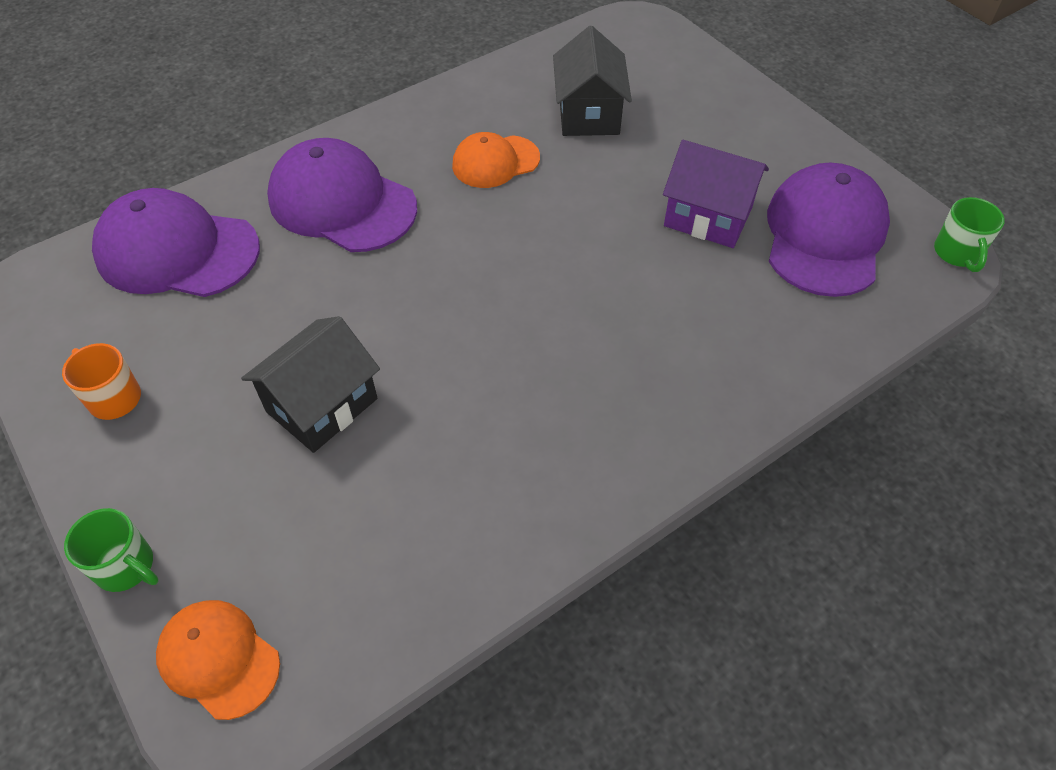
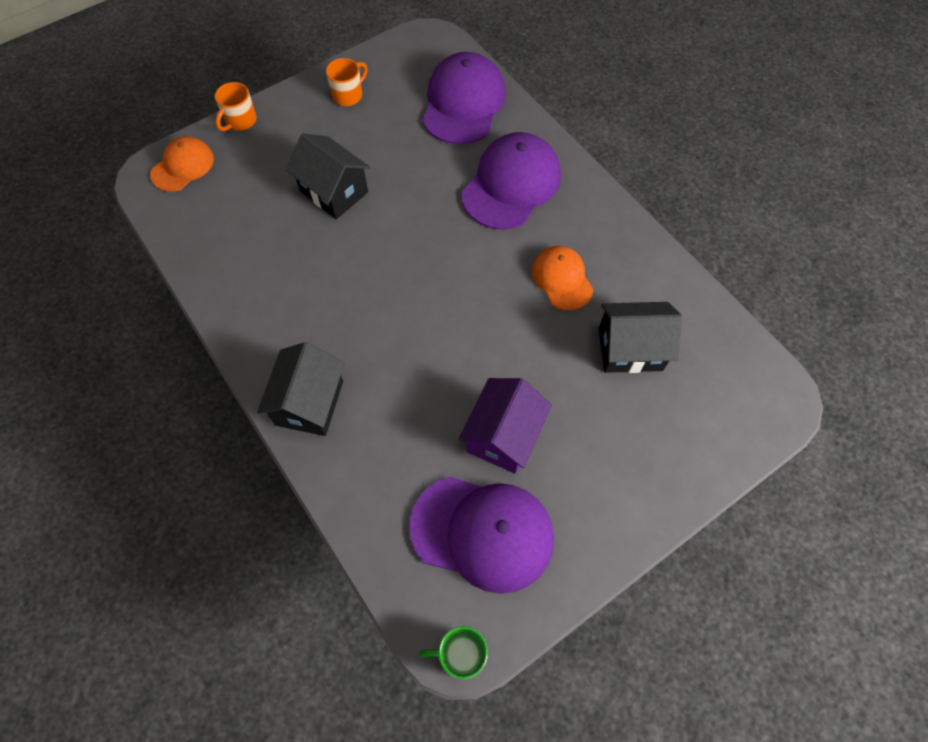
camera: 90 degrees right, 10 degrees up
(126, 566) = (240, 121): green mug -> orange mug
(691, 409) = (309, 403): none -> black house

